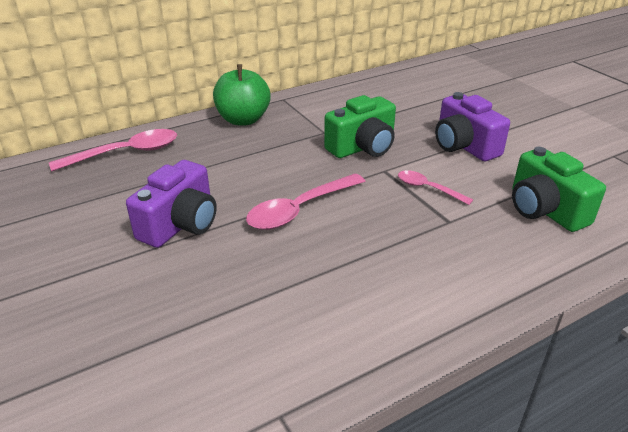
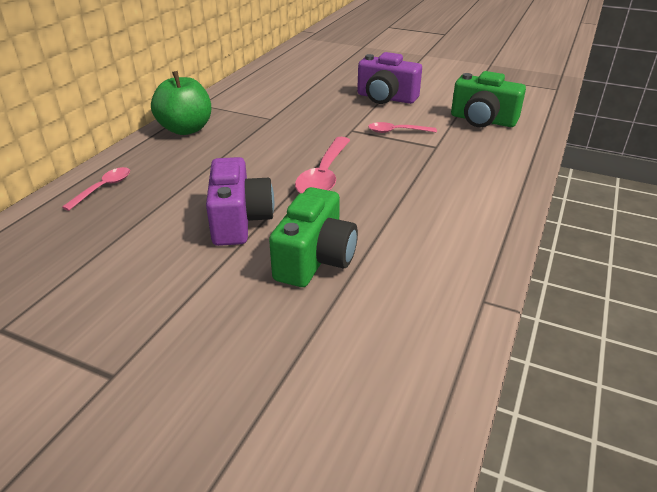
camera: 35 degrees left, 0 degrees up
(125, 153) = (103, 188): pink spoon -> pink spoon, size x0.59
(362, 147) = (315, 120): green camera -> green camera (315, 259)

